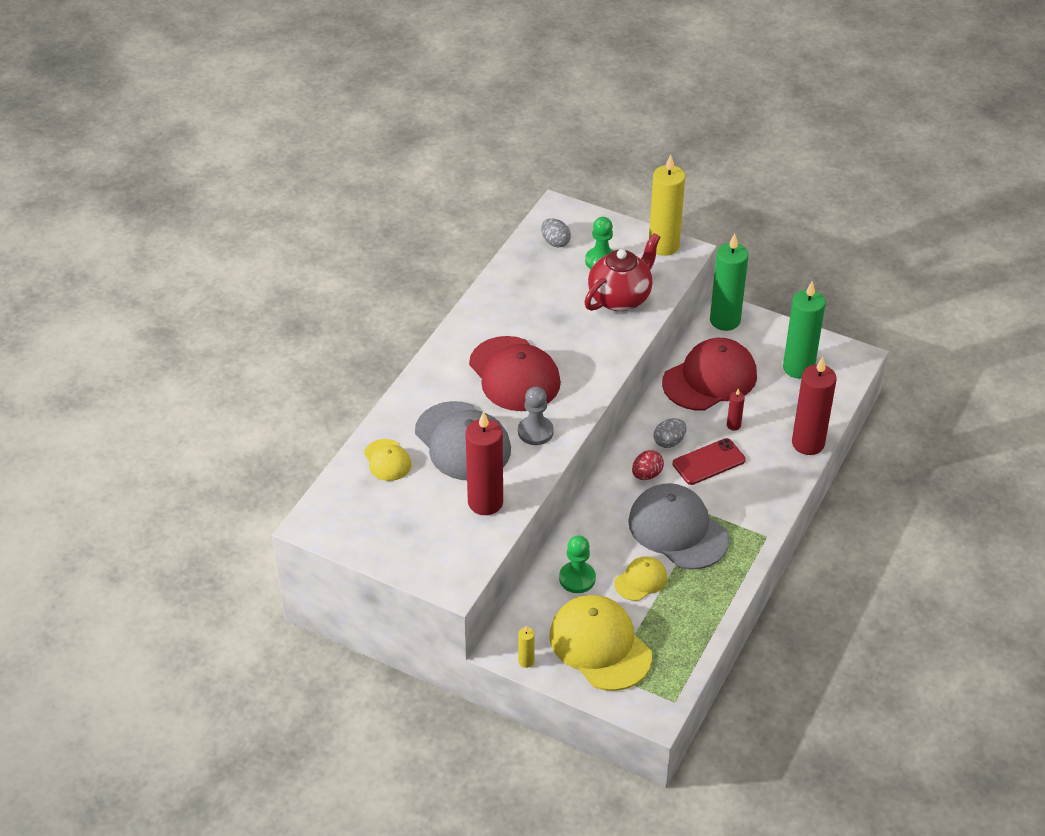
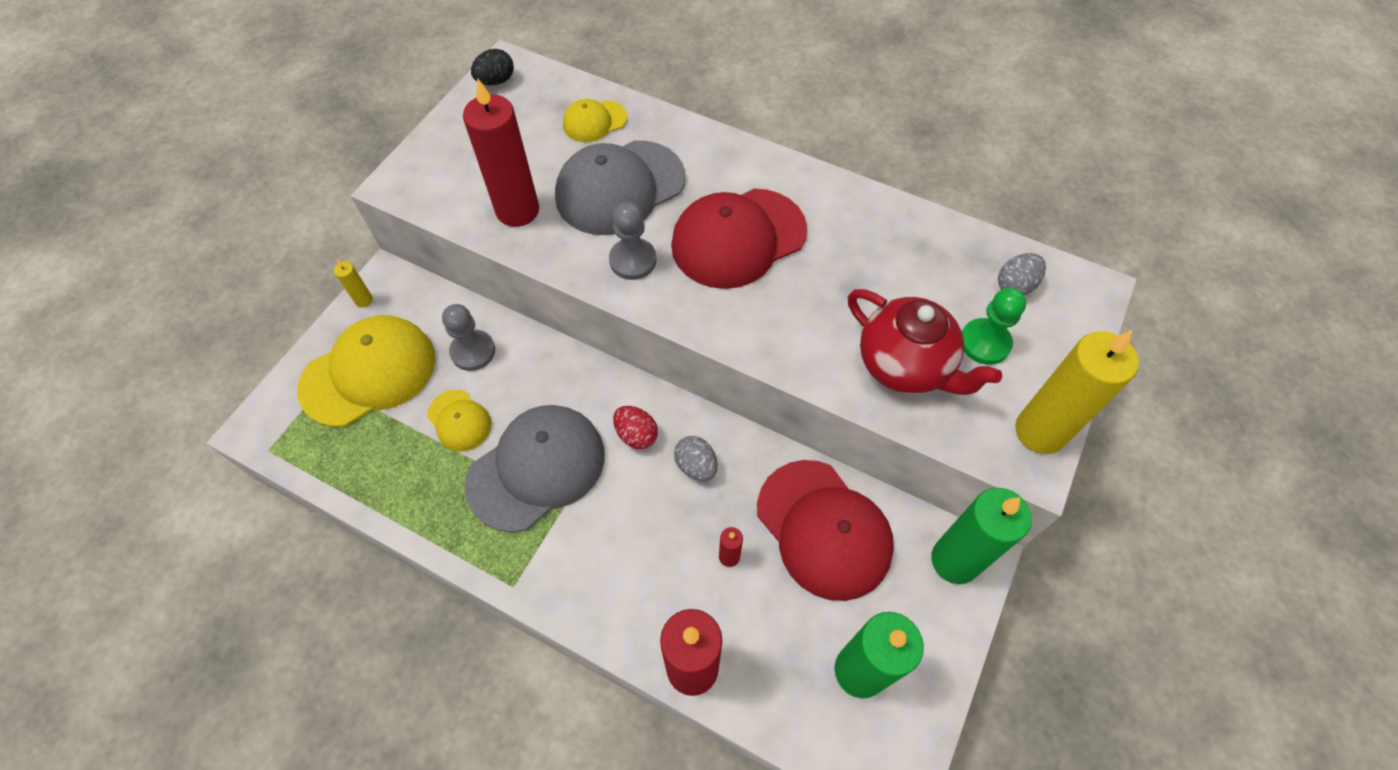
camera: 90 degrees right, 15 degrees up
(331, 530) = (496, 81): none -> black egg
(577, 578) = (473, 351): green pawn -> grey pawn
(708, 462) = (657, 516): red phone -> none

